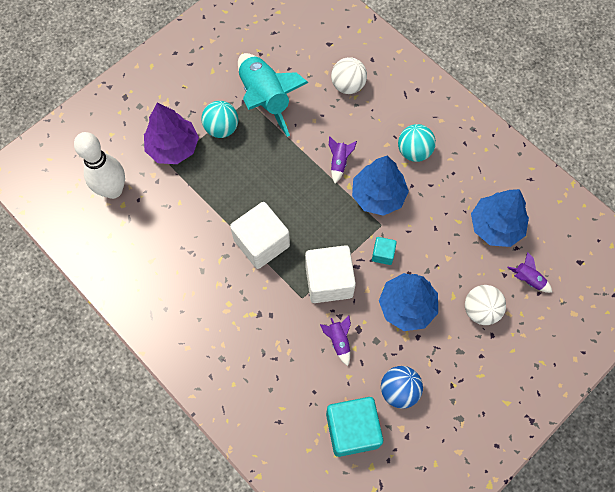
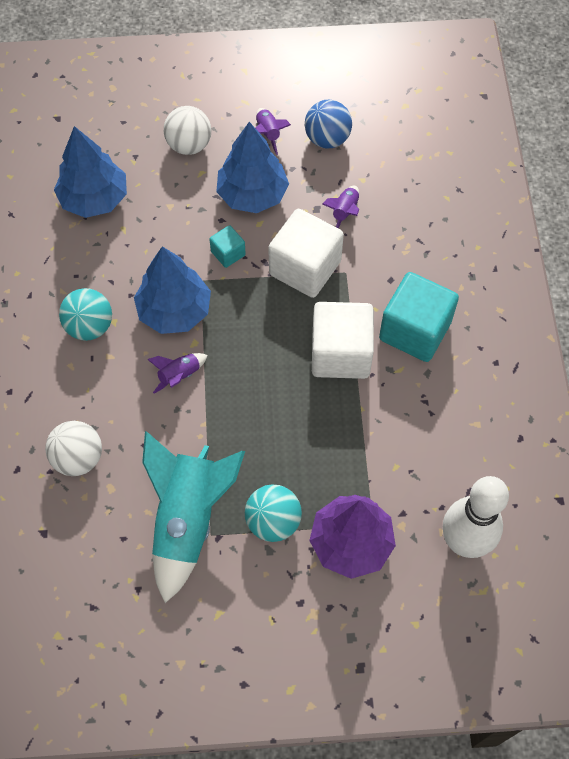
camera: 140 degrees left, 5 degrees down
(352, 429) = (397, 140): turquoise cube -> turquoise cube (415, 331)
(528, 279) = (119, 137): purple rocket -> purple rocket (268, 133)

